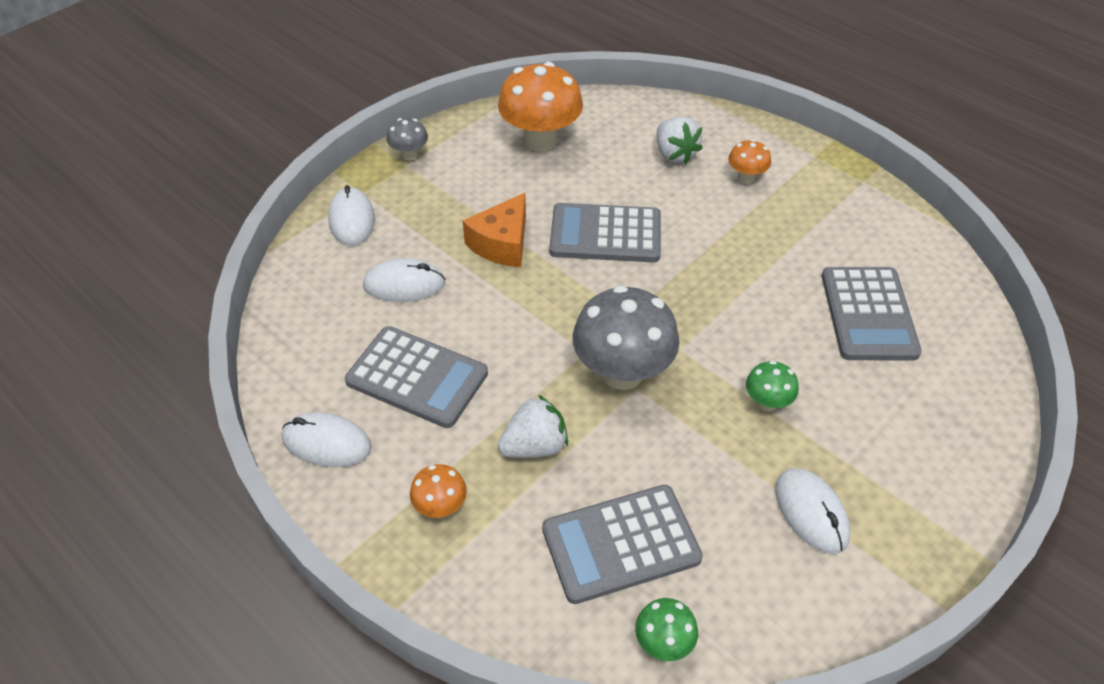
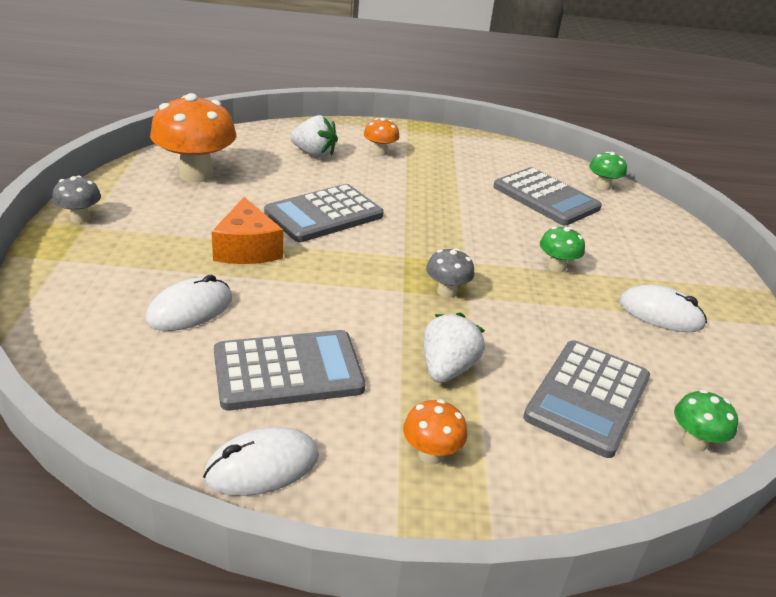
camera: 45 degrees left, 15 degrees down
(352, 220) = (74, 283): white mouse -> none
(622, 372) = (446, 292): grey mushroom -> grey mushroom, size x0.49
(965, 330) = (602, 186): none -> green mushroom

